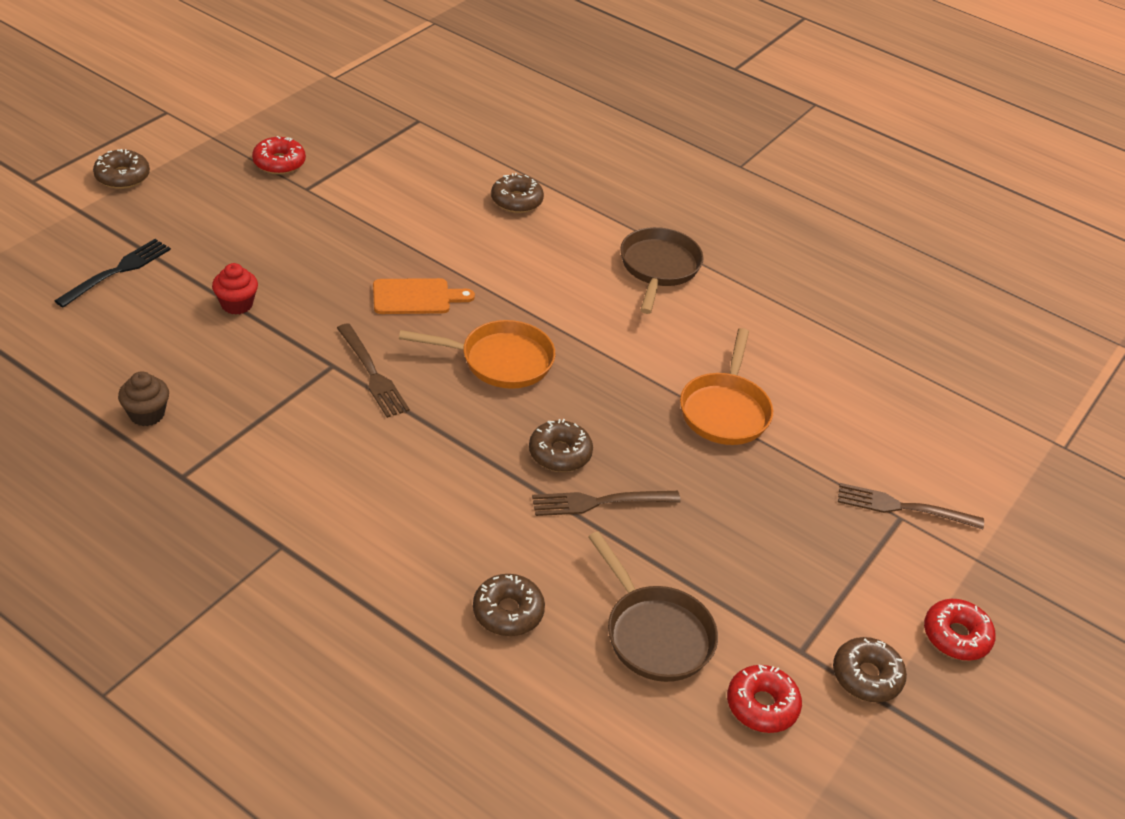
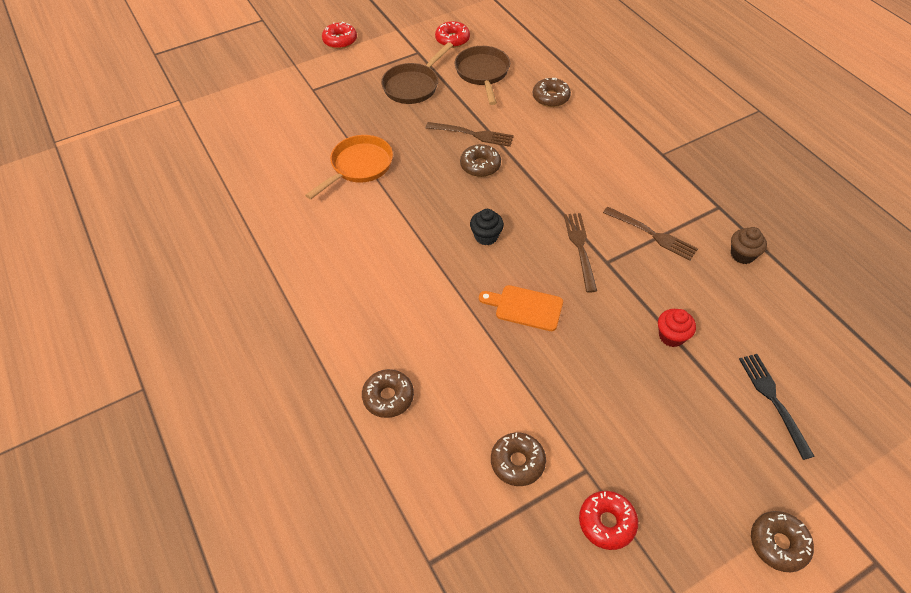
camera: 150 degrees left, 10 degrees up
(117, 271) = (773, 400): black fork -> black fork turned 105 degrees clockwise
(500, 360) = (486, 236): orange pan -> black cupcake
(658, 268) = (316, 287): brown pan -> brown pan (413, 85)
(866, 676) = (396, 37): brown donut -> brown donut (517, 462)
(902, 507) = (307, 93): brown fork -> brown fork (653, 234)

